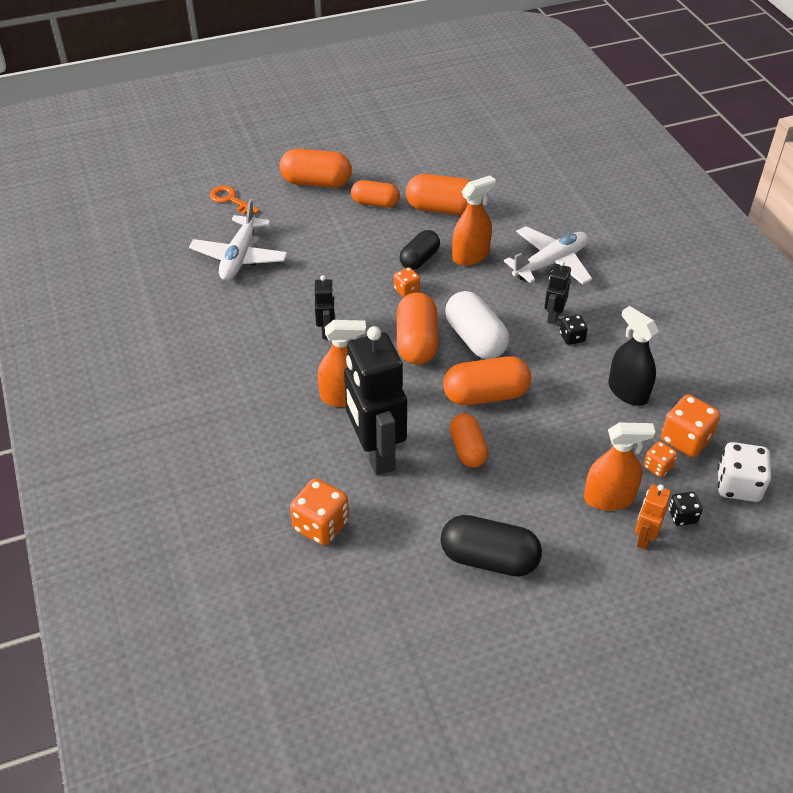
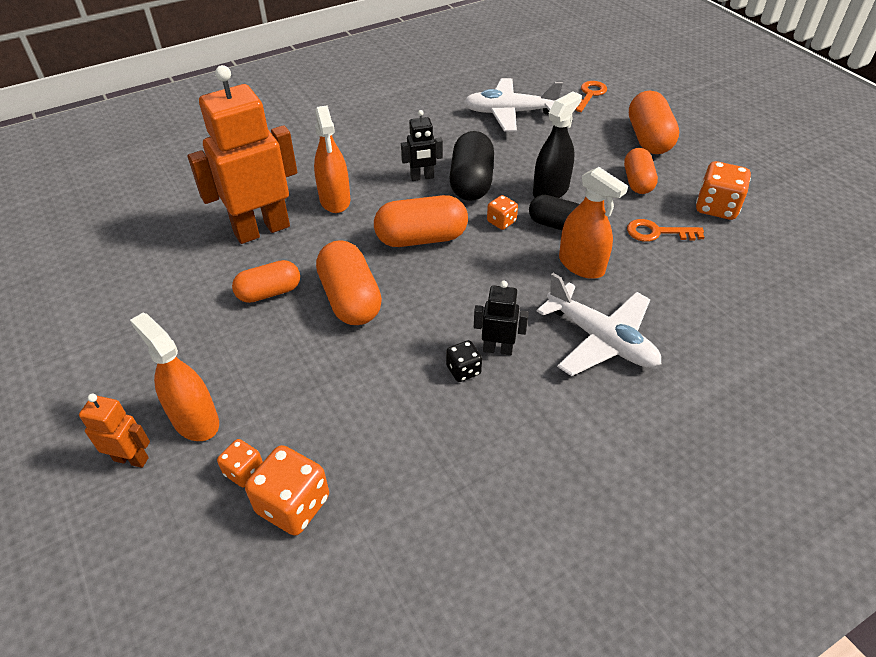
camera: 80 degrees right, 0 degrees up
(321, 525) = (177, 208): orange dice -> orange dice (716, 207)
(375, 454) = (261, 229): black robot -> orange robot
(442, 209) = (657, 232): orange capsule -> orange key
(475, 339) = (438, 282): white capsule -> none
(489, 559) = (123, 322): black capsule -> black capsule (471, 182)
(609, 498) = (195, 420): orange spray bottle -> orange spray bottle turned 150 degrees clockwise
(628, 391) = (375, 434): black spray bottle -> black spray bottle (550, 190)
(682, 516) = (161, 501): black dice -> none
(738, 485) = (209, 573): white dice -> none

